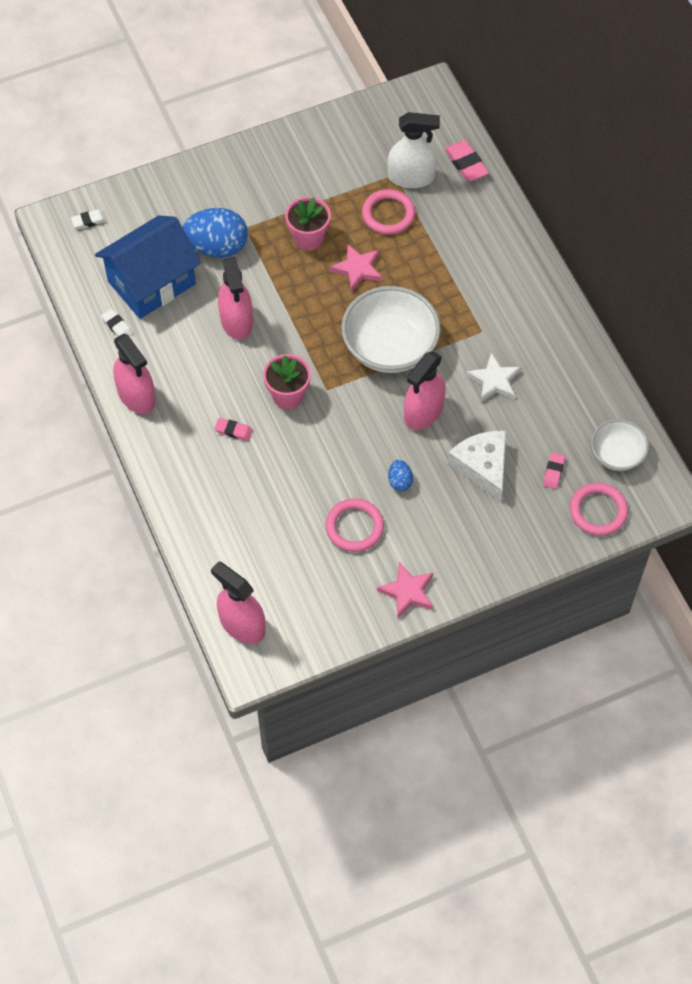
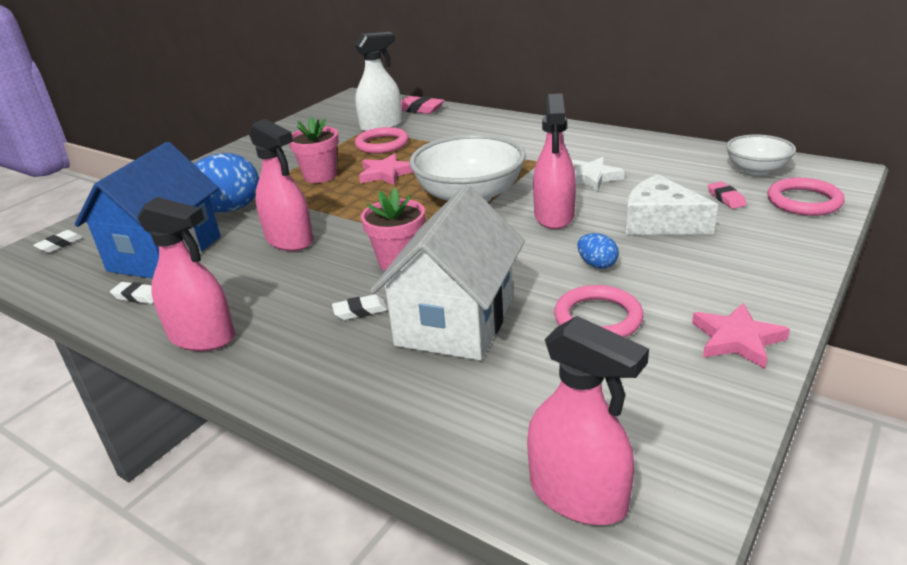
camera: 30 degrees left, 30 degrees down
(233, 431) = (360, 311): pink eraser -> white eraser
(242, 624) = (578, 495): pink spray bottle -> pink spray bottle turned 150 degrees counterclockwise
(278, 476) = (455, 321): none -> white house

